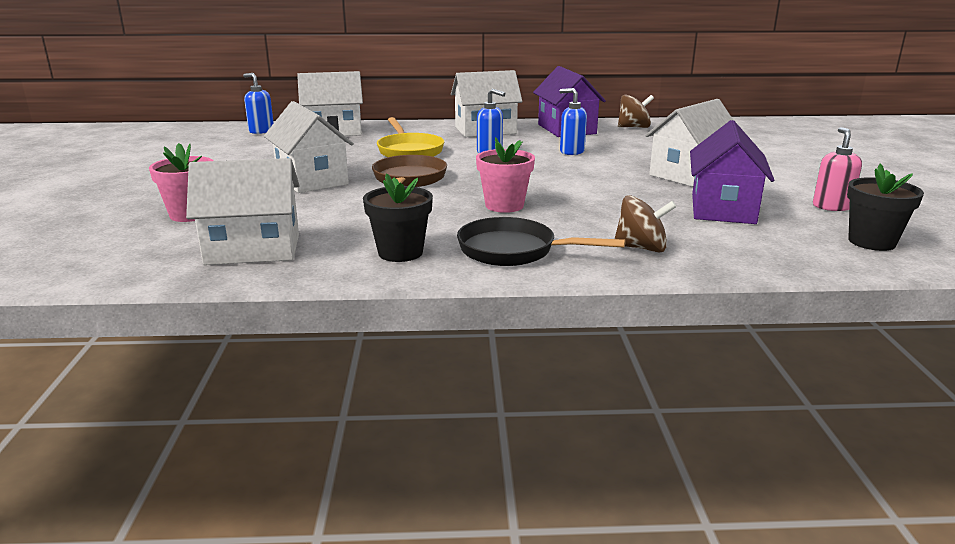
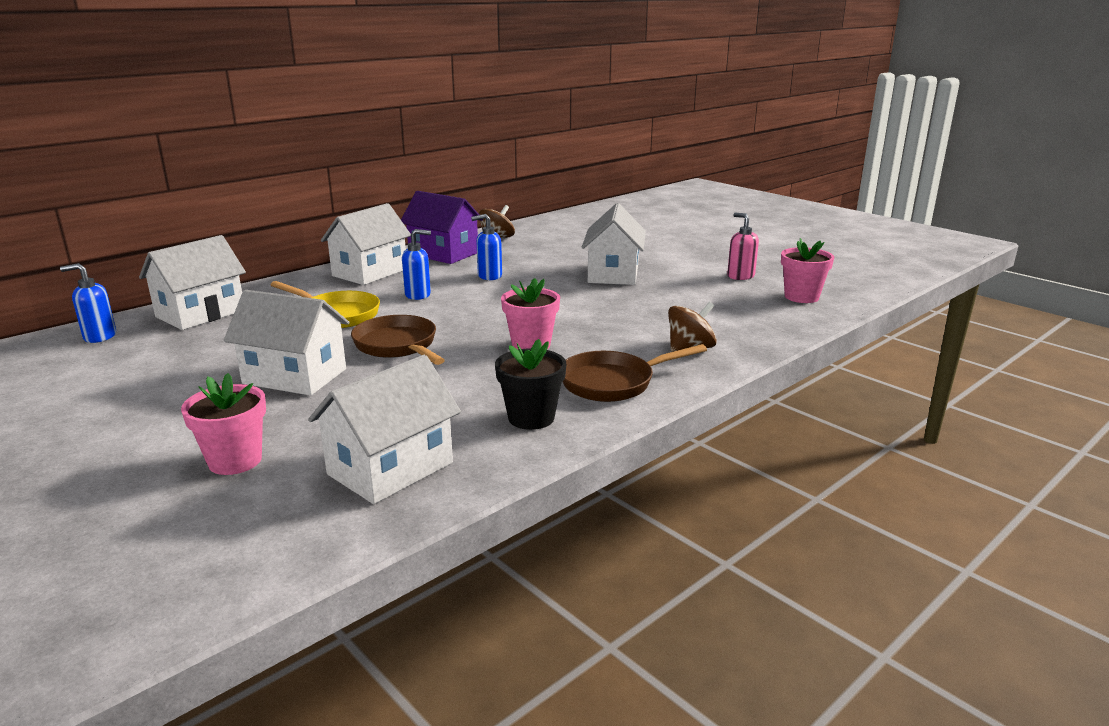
camera: 40 degrees left, 0 degrees up
(513, 251) = (612, 382): black pan -> brown pan
(722, 209) = (684, 298): purple house -> none
(872, 242) = (801, 297): black flower pot -> pink flower pot

